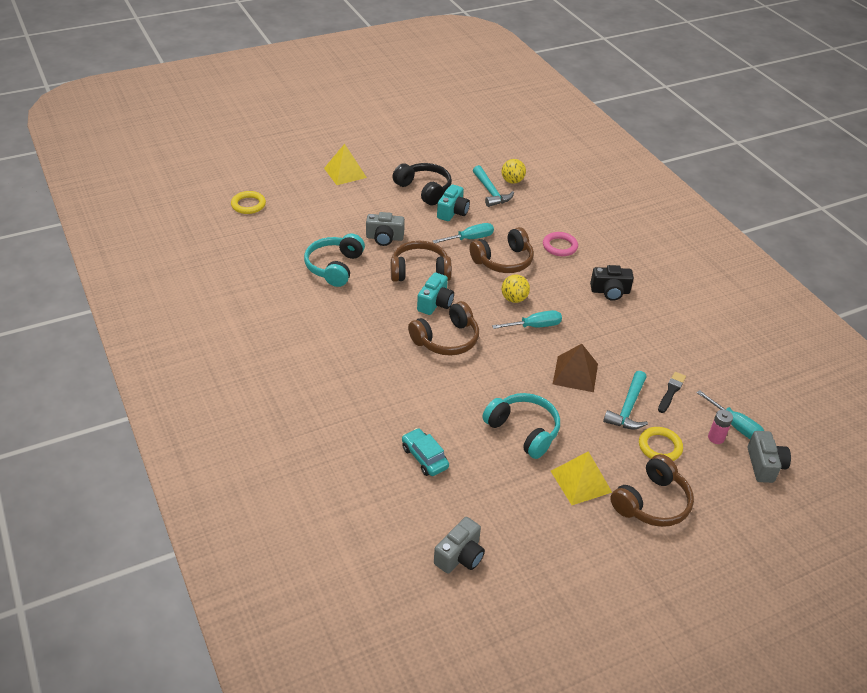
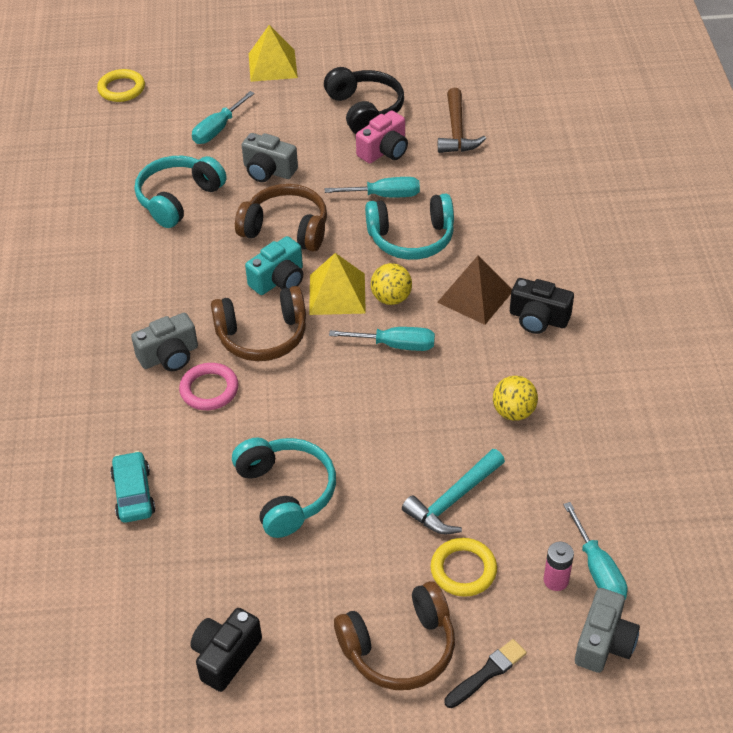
camera: 25 degrees right, 5 degrees up
(333, 218) = (218, 129): none -> turquoise screwdriver
(452, 212) = (384, 151): turquoise camera -> pink camera
(460, 556) = (97, 641): grey camera -> grey camera (169, 356)
(490, 192) = (456, 131): turquoise hammer -> brown hammer
(503, 261) = (411, 238): brown headphones -> turquoise headphones
(512, 181) = (498, 120): yellow ball -> yellow ball (513, 412)
(549, 539) = (225, 656): none -> black camera
(560, 246) = (506, 233): pink ring -> pink ring (209, 389)
(575, 373) = (409, 429): brown pyramid -> brown pyramid (475, 296)
(581, 481) = (319, 587): yellow pyramid -> yellow pyramid (337, 293)
(671, 391) = (533, 492): black brush -> black brush (487, 673)

